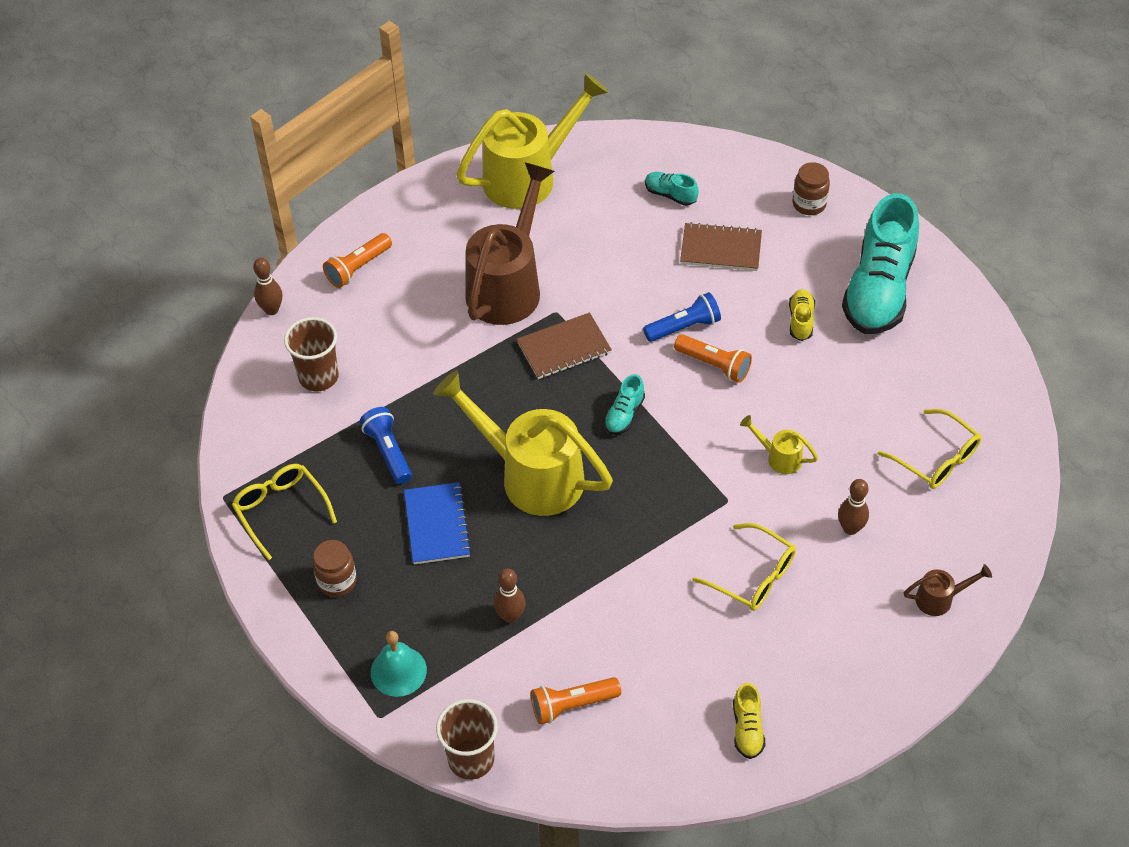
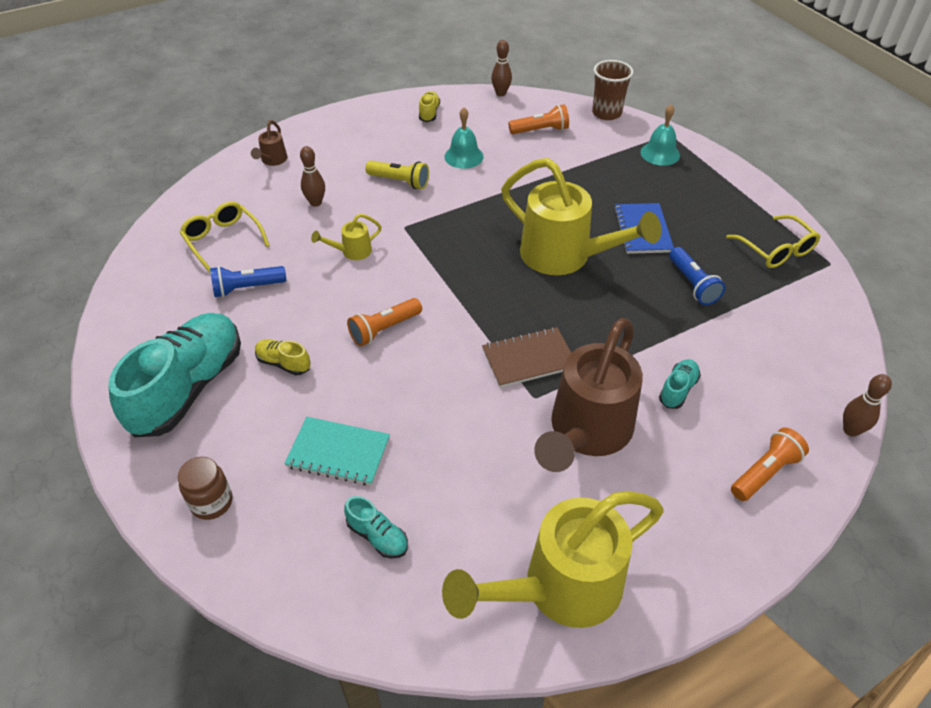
camera: 175 degrees left, 5 degrees down
(318, 377) = (775, 354): brown cup -> none
(337, 581) = (716, 202): brown jar -> none
(510, 616) = (582, 174): brown bowling pin -> brown bowling pin (501, 93)
(624, 414) = (478, 295): turquoise shoe -> turquoise shoe (678, 390)
(677, 635) = (464, 156): none -> turquoise bell
(684, 327) = (403, 368): blue flashlight -> blue flashlight (247, 288)
(714, 365) = (384, 329): orange flashlight -> orange flashlight turned 75 degrees counterclockwise
(720, 249) = (338, 452): brown notebook -> turquoise notebook
(753, 576) = (400, 182): yellow glasses -> yellow flashlight
(779, 457) = (352, 252): yellow watering can -> yellow watering can turned 120 degrees clockwise
(801, 320) = (283, 363): yellow shoe -> yellow shoe turned 105 degrees clockwise
(940, 599) = (272, 160): brown watering can -> brown watering can turned 75 degrees counterclockwise

